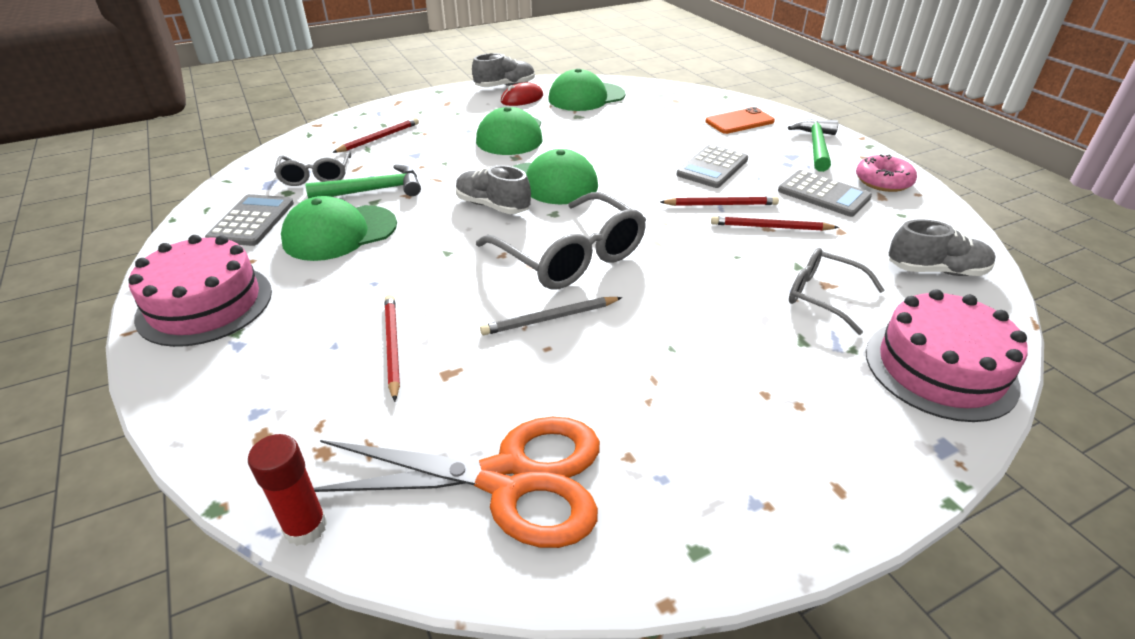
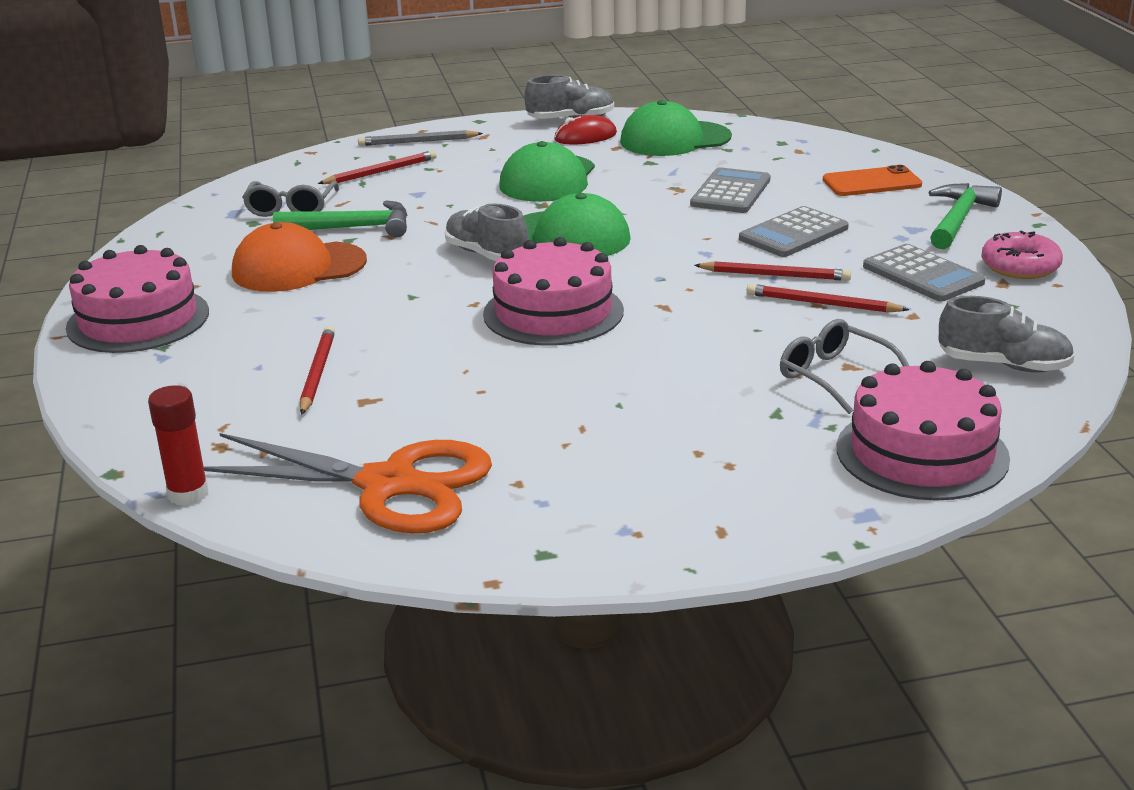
camera: 15 degrees right, 10 degrees down
(252, 221) = (205, 248): grey calculator -> grey calculator (730, 192)
(339, 233) = (298, 267): green cap -> orange cap
(550, 318) = (498, 366): grey pencil -> grey pencil (418, 142)
(571, 257) = (553, 312): grey glasses -> pink cake

